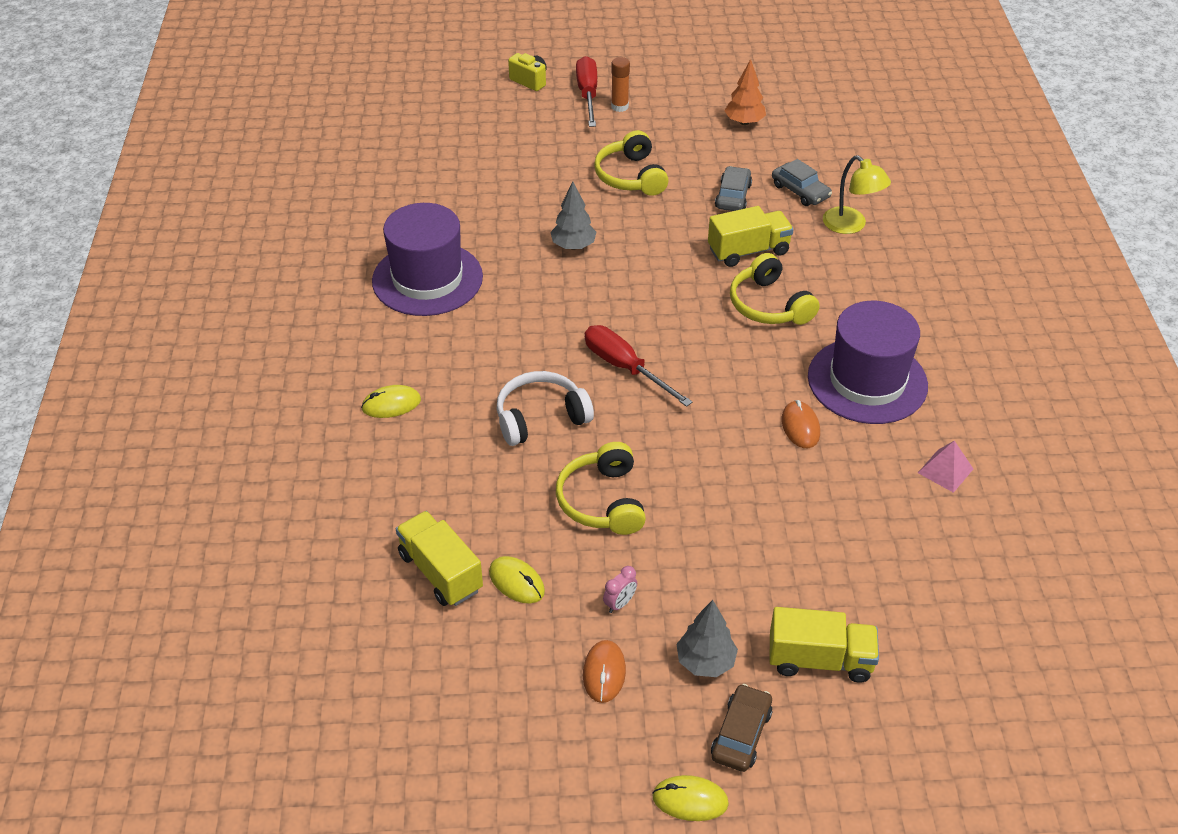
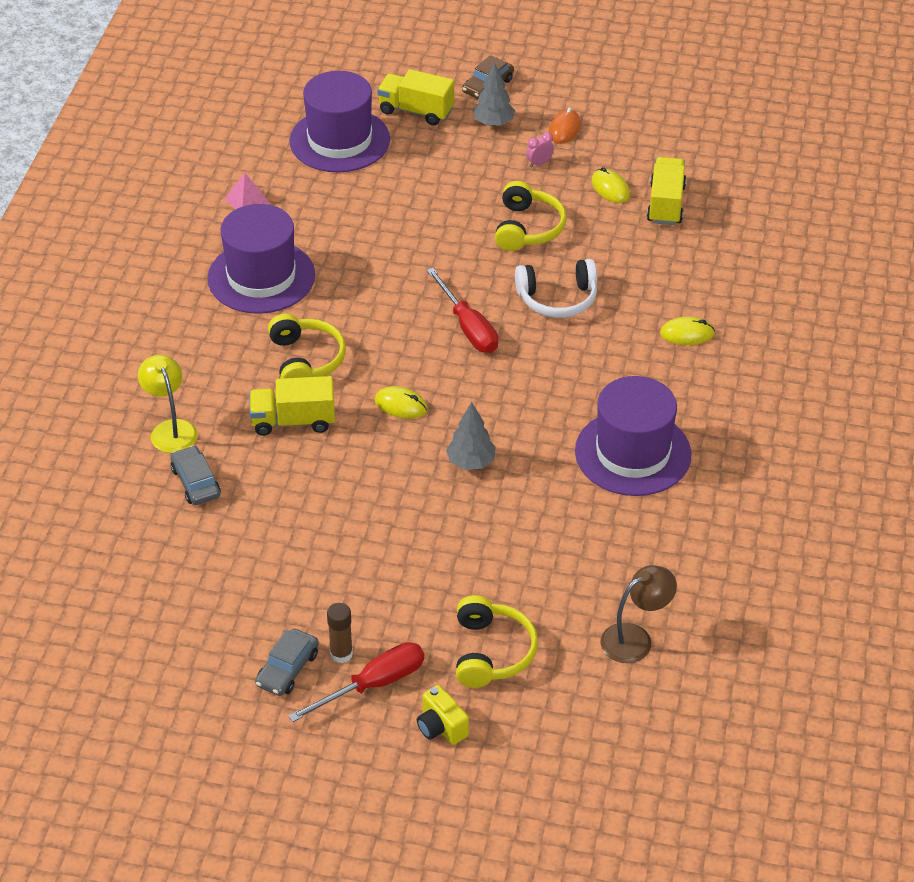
camera: 165 degrees left, 0 degrees up
(400, 150) = (635, 638): none -> brown lamp
(440, 572) = (666, 204): yellow truck -> yellow truck turned 150 degrees counterclockwise
(588, 94) = (373, 685): red screwdriver -> red screwdriver turned 135 degrees counterclockwise
(619, 107) = (341, 654): orange glue stick -> brown glue stick
(630, 176) = (373, 540): yellow headphones -> yellow headphones (492, 652)
(690, 800) = (534, 64): yellow mouse -> yellow mouse (401, 405)
(733, 196) = (272, 490): grey car -> grey car (287, 669)
(744, 122) = (200, 595): orange tree -> none
(800, 427) = (341, 252): orange mouse -> none
(892, 585) = (339, 140): none -> purple hat

